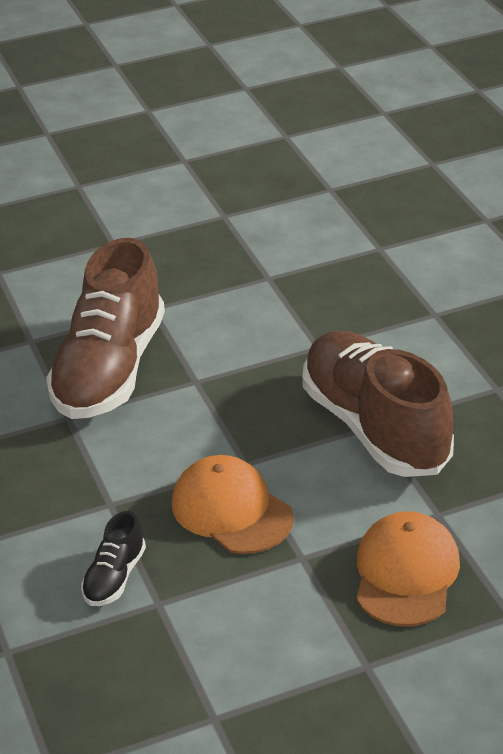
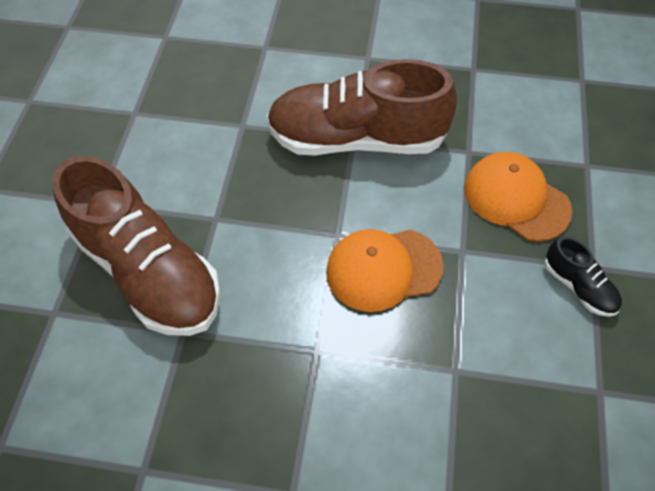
camera: 60 degrees left, 20 degrees up
(114, 577) = (407, 389): black shoe -> black shoe (578, 286)

